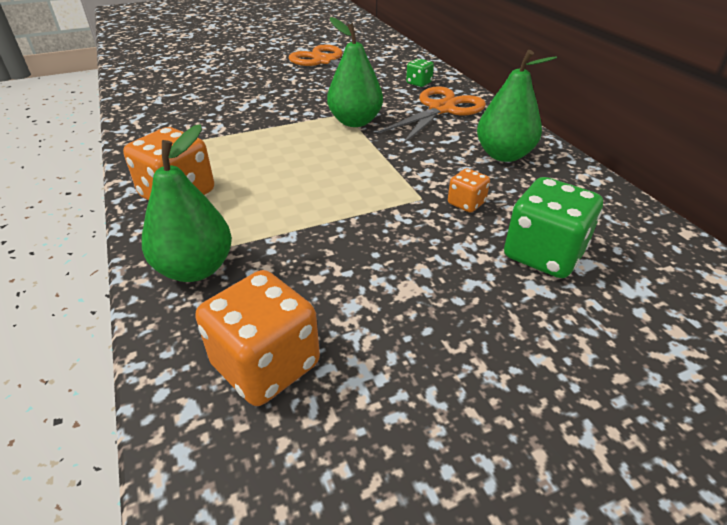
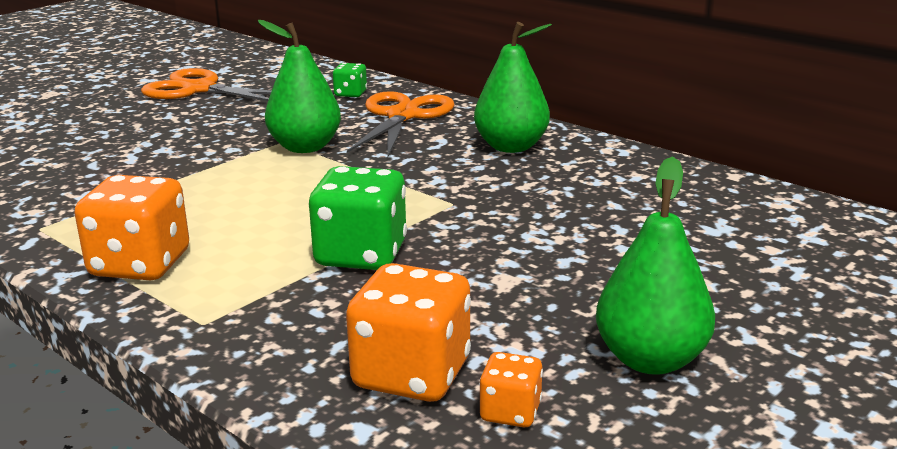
camera: 25 degrees left, 15 degrees down
(195, 269) = (244, 323): green pear -> green pear (650, 359)
(466, 203) = (506, 197): orange dice -> orange dice (510, 412)
(543, 254) = (617, 221): green dice -> green dice (361, 255)

